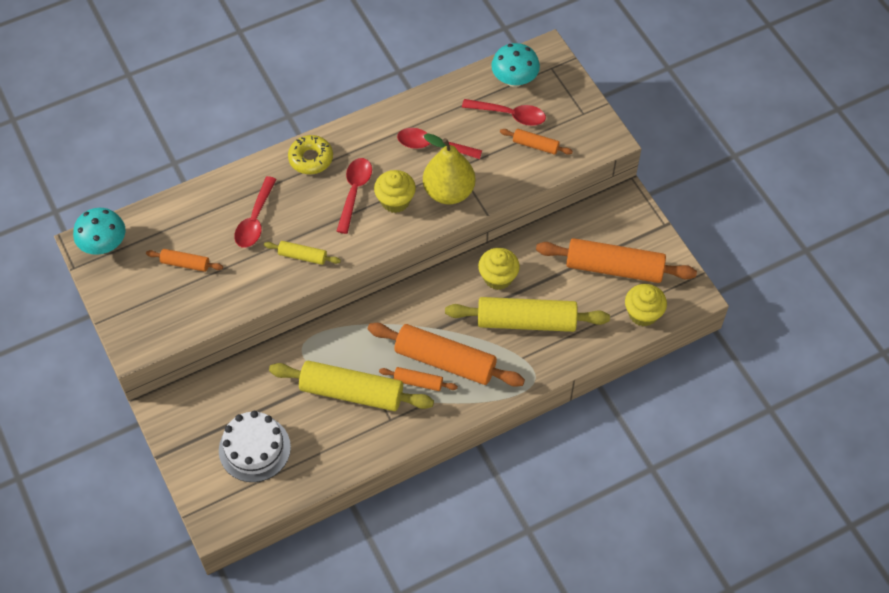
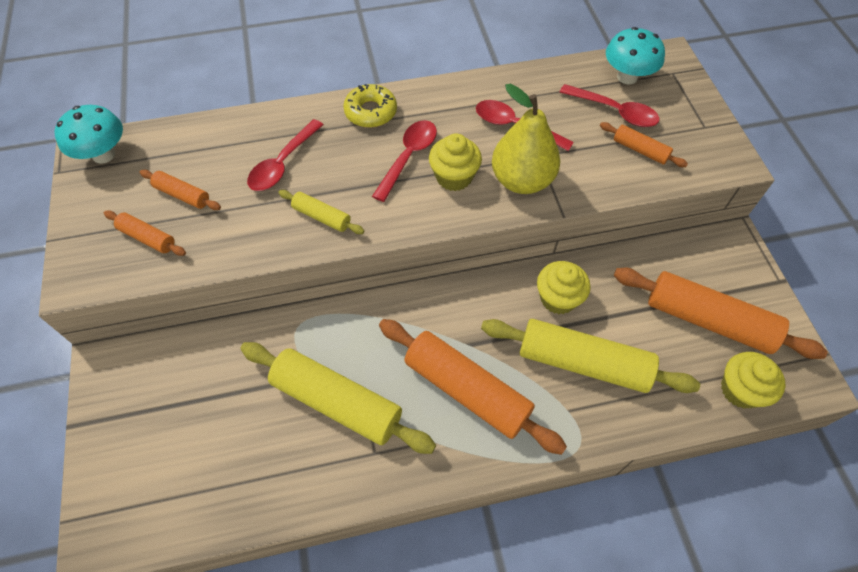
camera: 15 degrees right, 0 degrees up
(254, 448) = (189, 448): white cake -> none
(418, 382) = (425, 410): orange rolling pin -> orange rolling pin (147, 238)

